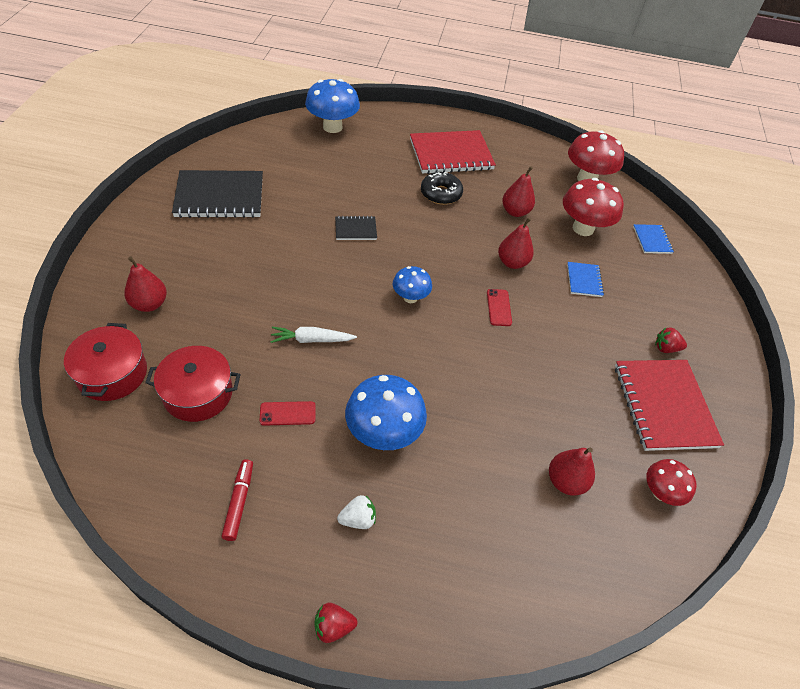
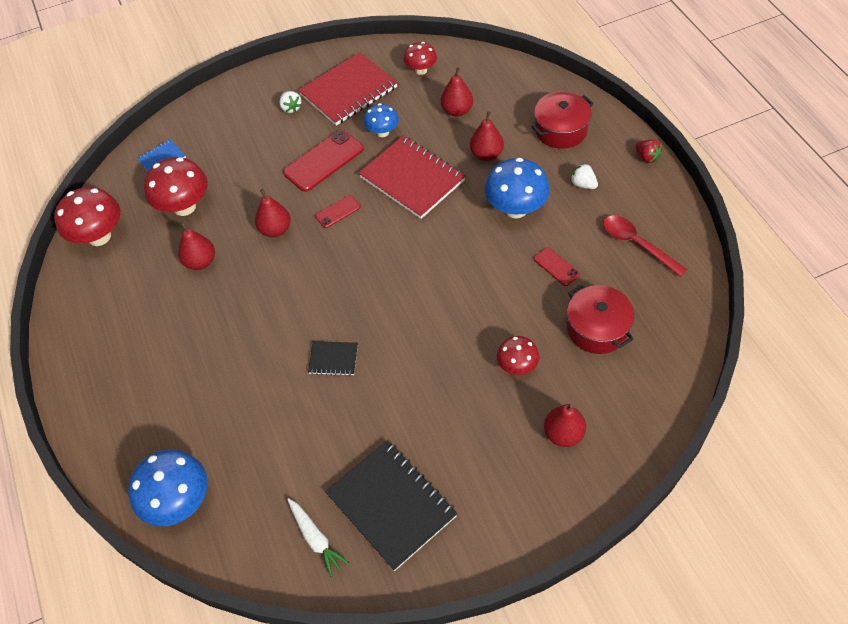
camera: 115 degrees left, 5 degrees up
(112, 373) = (640, 394): red pot -> red pot (561, 130)
(231, 317) = (517, 366): none -> red mushroom
(239, 502) = (636, 244): red marker -> red spoon
(311, 340) = (484, 299): white carrot -> white carrot (316, 539)
(355, 229) = (333, 359): black notebook -> black notebook turned 45 degrees counterclockwise
(410, 297) = (380, 269): blue mushroom -> blue mushroom (382, 132)
(441, 194) = (221, 329): black donut -> none
(451, 154) = (144, 360): red notebook -> red notebook (412, 179)
(477, 461) = (486, 154): none -> red pear
(571, 332) = (323, 161): none -> red phone
(584, 280) = (256, 178): blue notebook -> none
(666, 348) = (291, 108): red strawberry -> white strawberry

